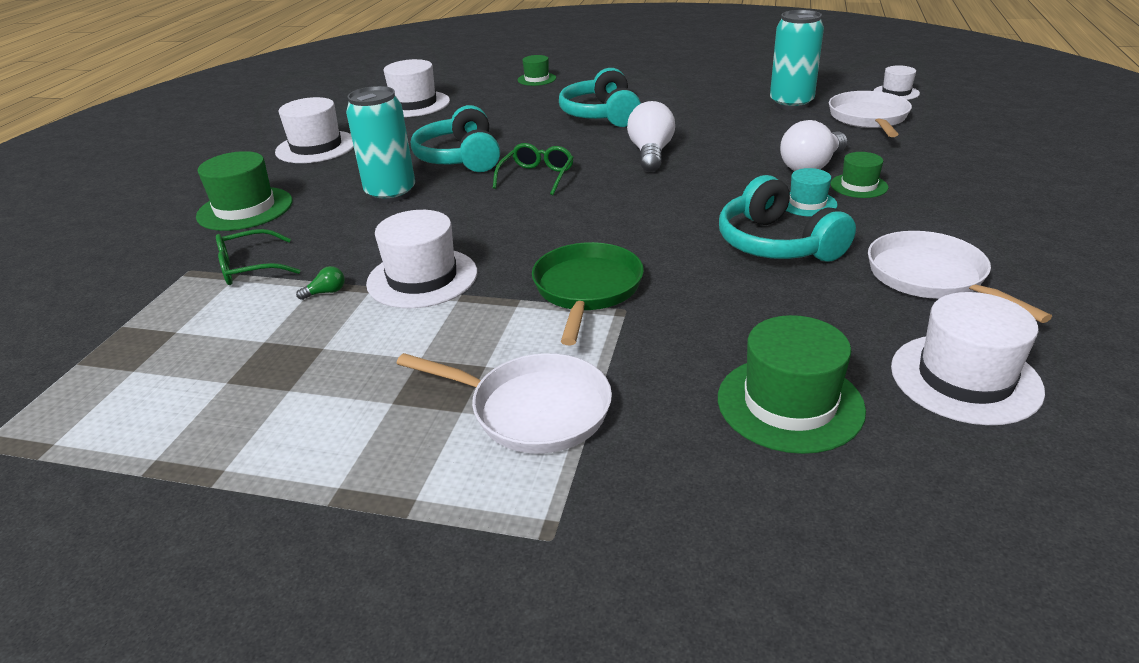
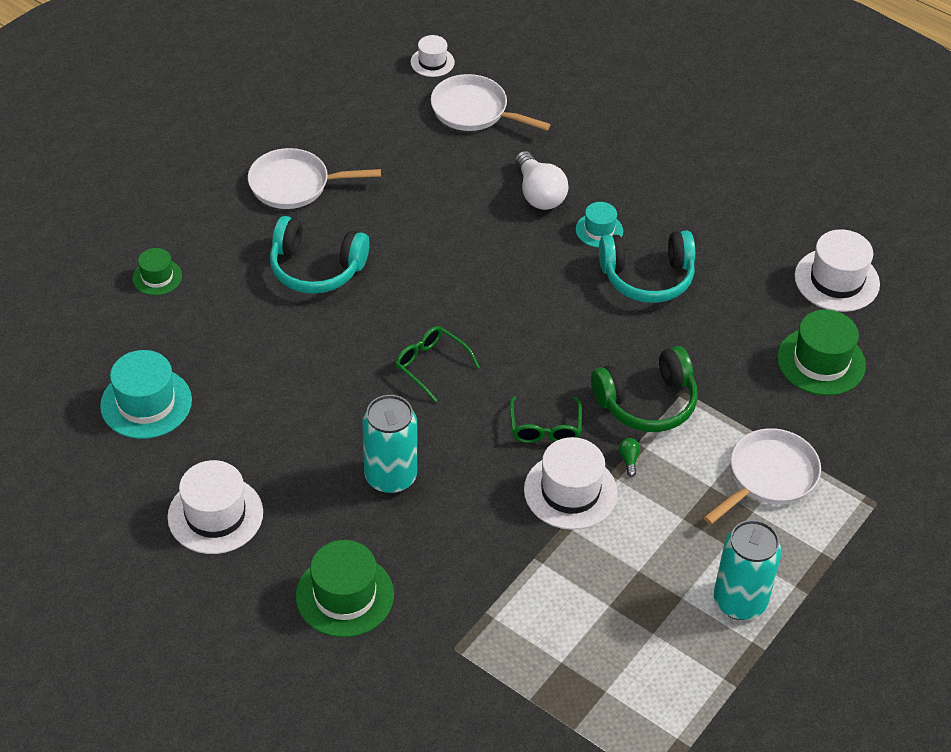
camera: 70 degrees left, 15 degrees up
(251, 267) = (479, 602): green glasses -> green glasses (545, 427)
(326, 292) = (556, 556): green light bulb -> green light bulb (629, 460)
(414, 104) = (146, 403): white hat -> turquoise hat
(460, 158) = (343, 405): turquoise headphones -> none
(586, 290) = (647, 402): green pan -> green headphones
(650, 153) = (439, 274): white light bulb -> none
(791, 103) = (400, 135): turquoise can -> turquoise can (739, 601)
(859, 186) = (591, 189): green hat -> none
(931, 278) = (735, 231): white pan -> white pan (295, 185)

